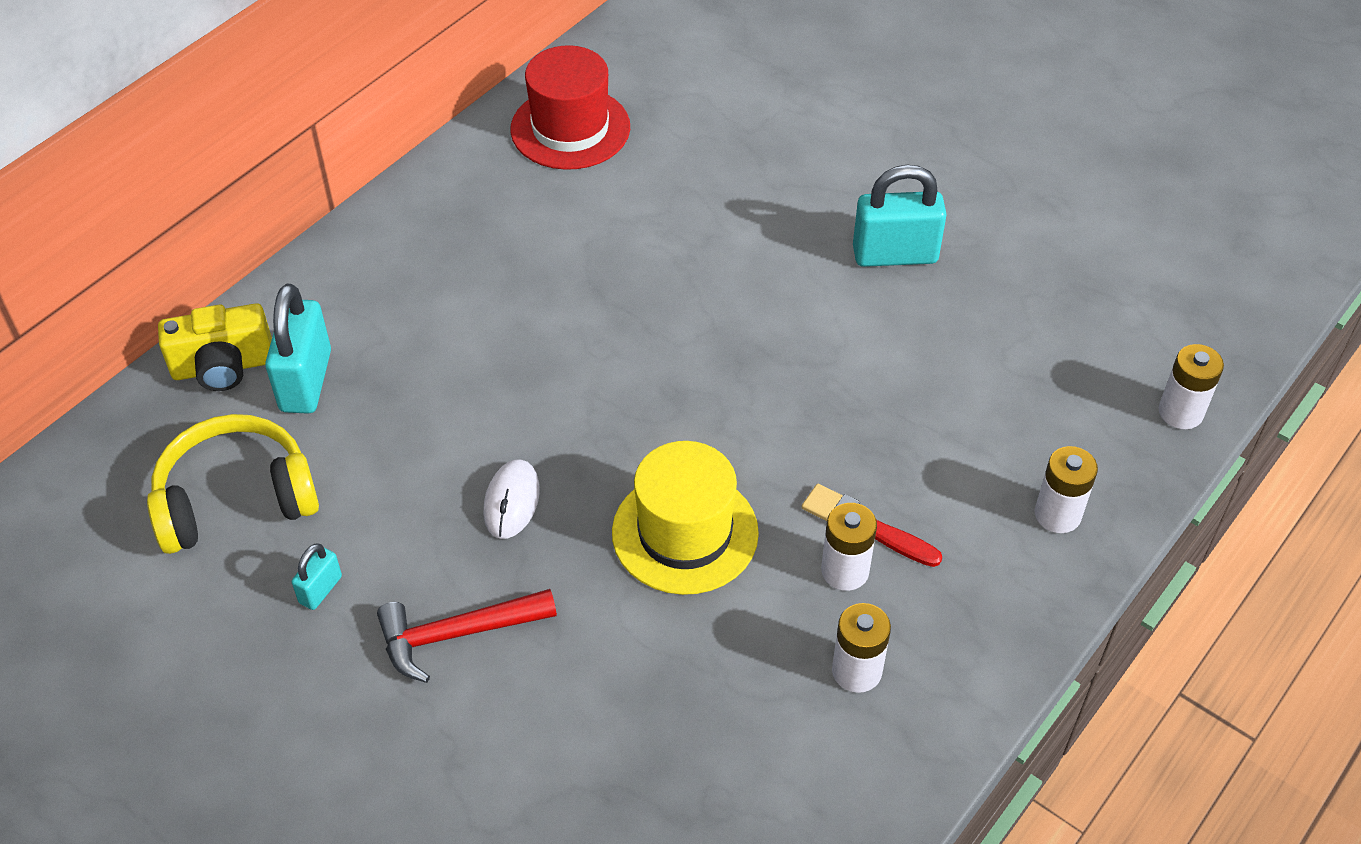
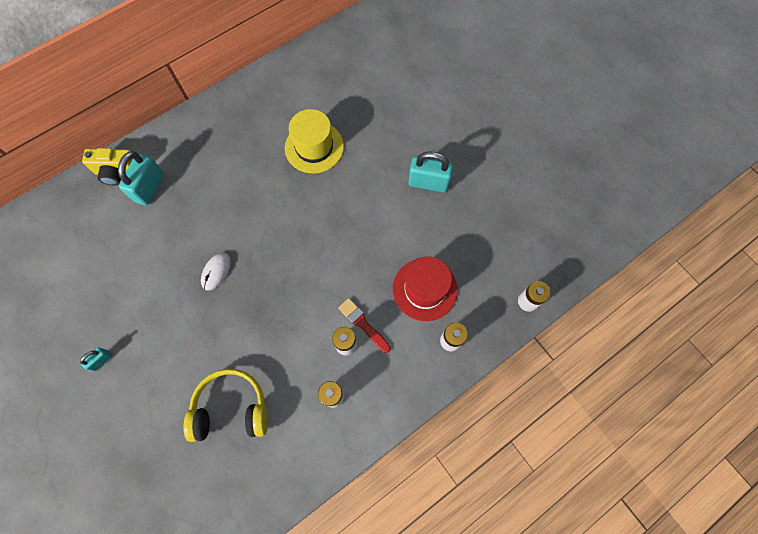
camera: 15 degrees right, 20 degrees up
(236, 499) = (103, 241): yellow headphones -> yellow headphones (231, 408)
(320, 590) = (124, 295): turquoise padlock -> turquoise padlock (101, 360)
(457, 634) = (173, 332): red hammer -> none
(570, 128) = (305, 78): red hat -> red hat (425, 289)
(685, 533) = (284, 307): yellow hat -> yellow hat (314, 147)

